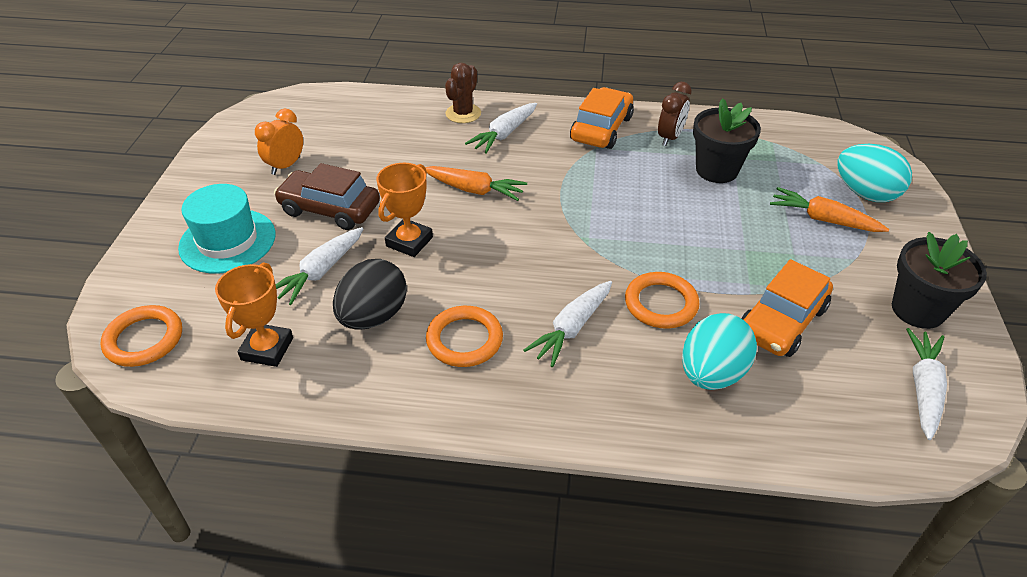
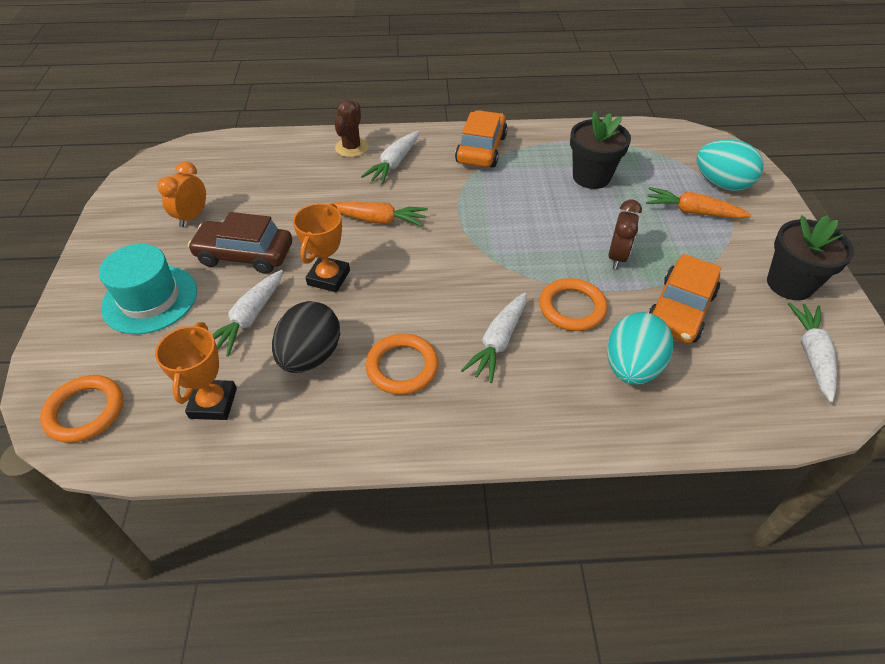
camera: 10 degrees left, 5 degrees up
(670, 138) = (543, 151): brown clock -> brown clock (617, 257)

